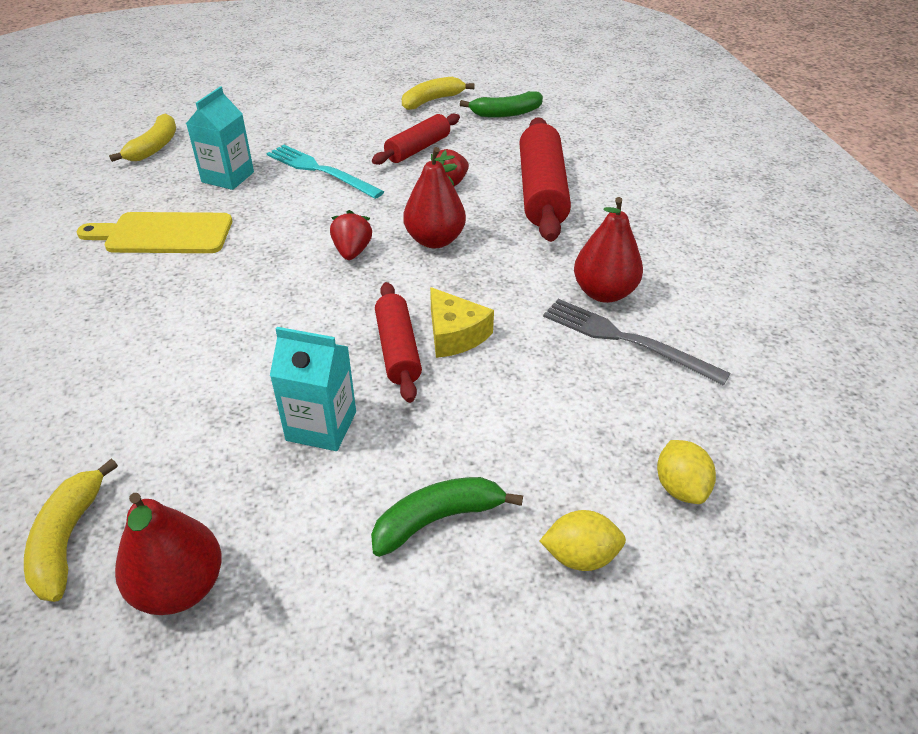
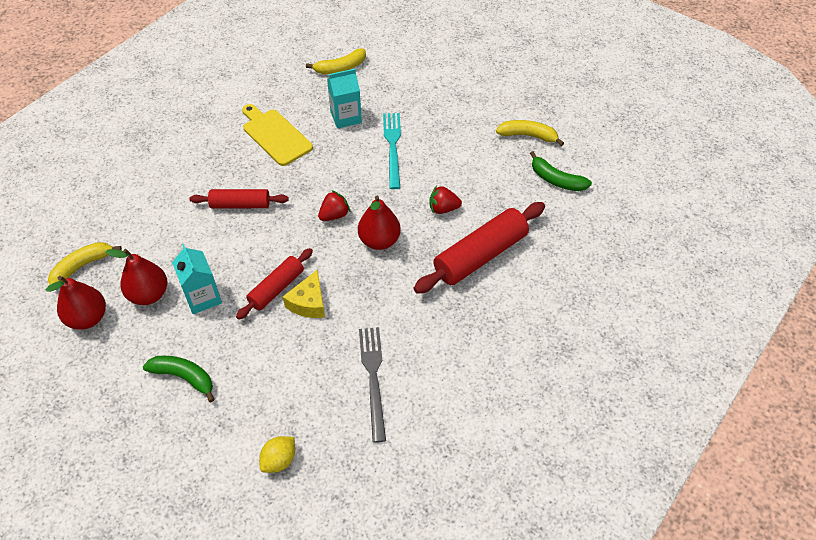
camera: 50 degrees right, 10 degrees up
(417, 149) = (463, 169): red rolling pin -> red rolling pin (240, 204)
(580, 556) = (204, 443): yellow lemon -> none
(603, 293) = (406, 344): red pear -> red pear (149, 294)

